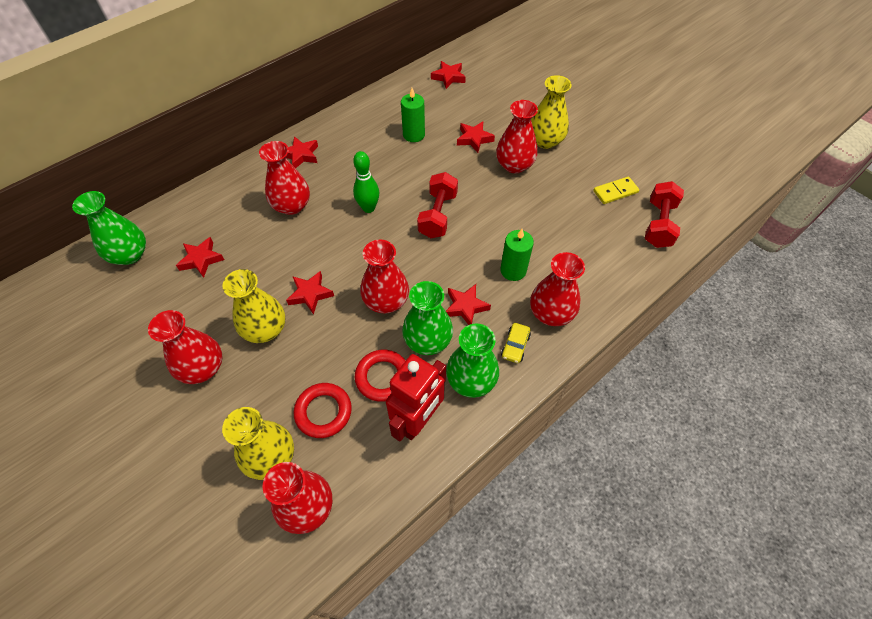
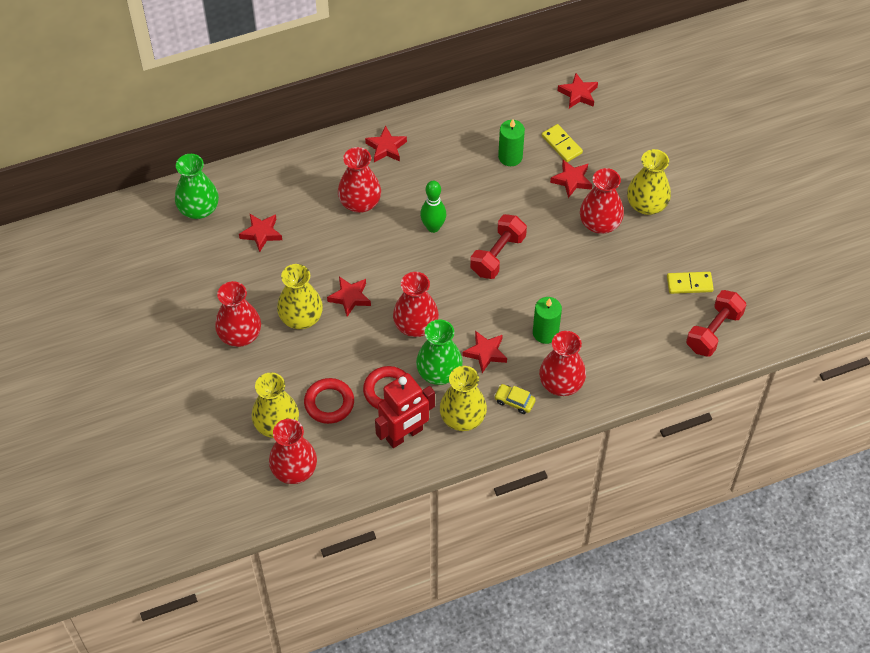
camera: 20 degrees right, 0 degrees up
(452, 115) = (561, 144): none -> yellow domino
(471, 380) = (462, 417): green vase -> yellow vase
(515, 346) = (514, 401): yellow car -> yellow car turned 75 degrees clockwise

